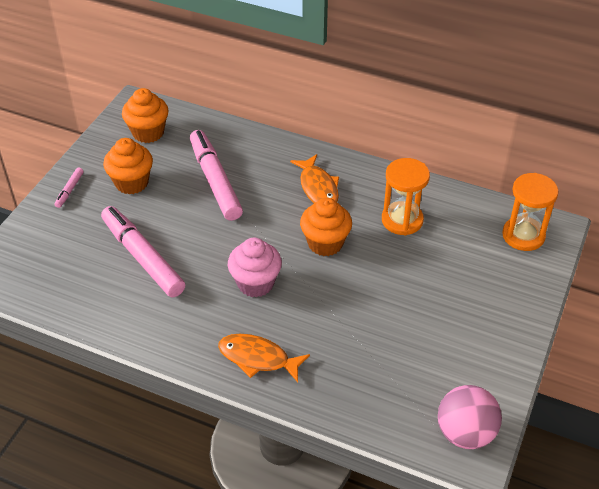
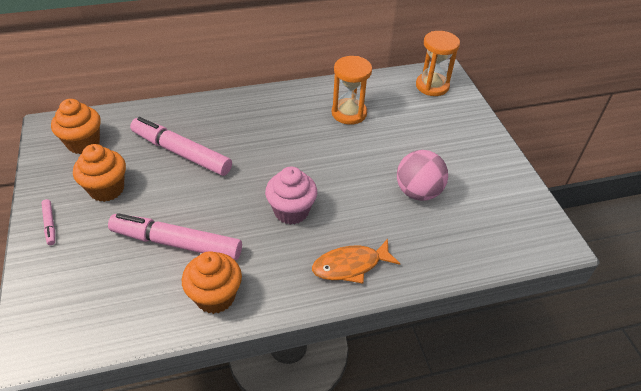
camera: 40 degrees left, 0 degrees up
(318, 188) = (268, 120): orange fish -> none
(325, 243) = (313, 155): orange cupcake -> orange cupcake (215, 296)
(465, 433) = (534, 229): pink ball -> pink ball (418, 192)

